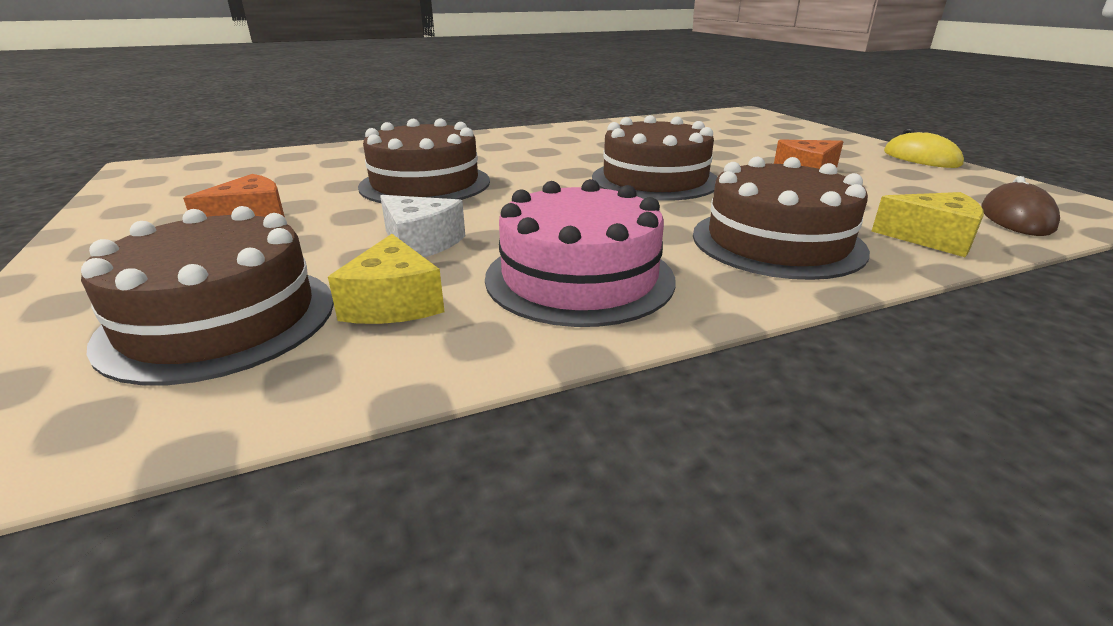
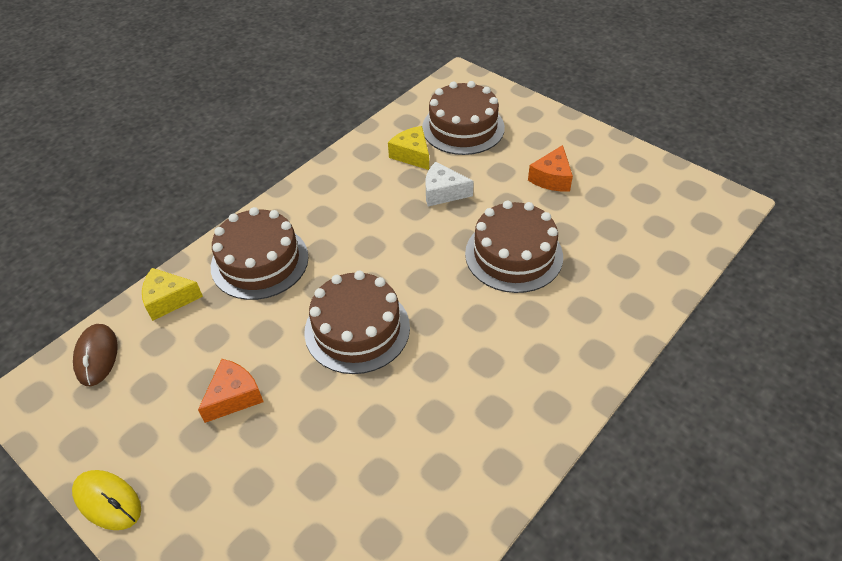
camera: 155 degrees right, 20 degrees up
(579, 277) = (349, 195): pink cake -> none

